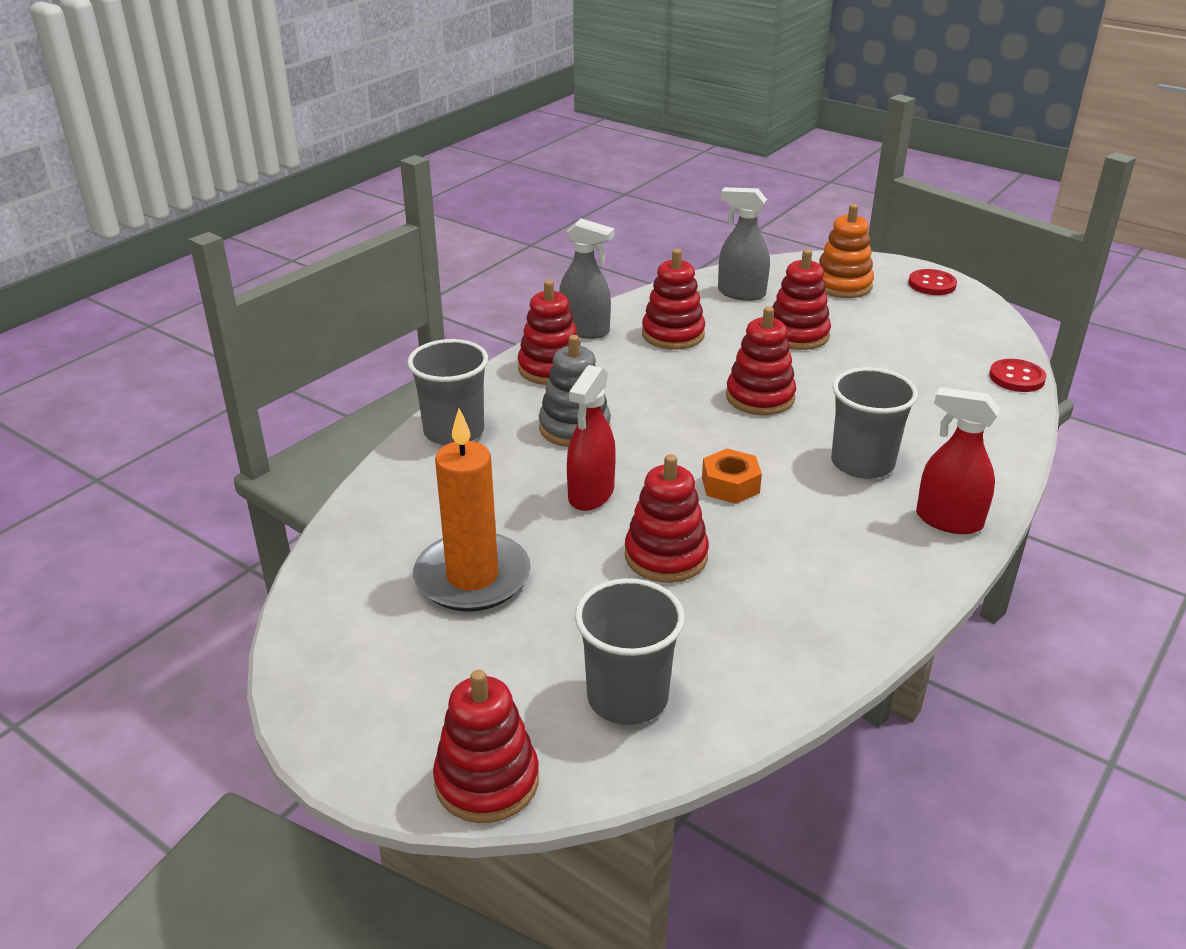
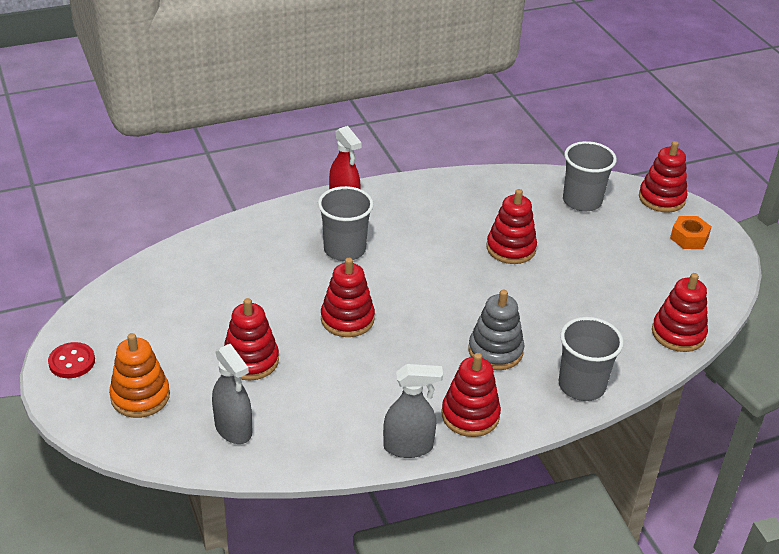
camera: 150 degrees left, 5 degrees up
(472, 577) = (623, 280): orange candle -> none
(585, 330) = (408, 447): grey spray bottle -> grey spray bottle turned 120 degrees clockwise
(591, 494) = (523, 299): red spray bottle -> none
(673, 334) = (343, 407): red stacking toy -> red stacking toy (678, 333)
(730, 485) = (435, 270): orange nut -> orange nut (689, 238)
(1016, 378) = (165, 258): red button -> none

